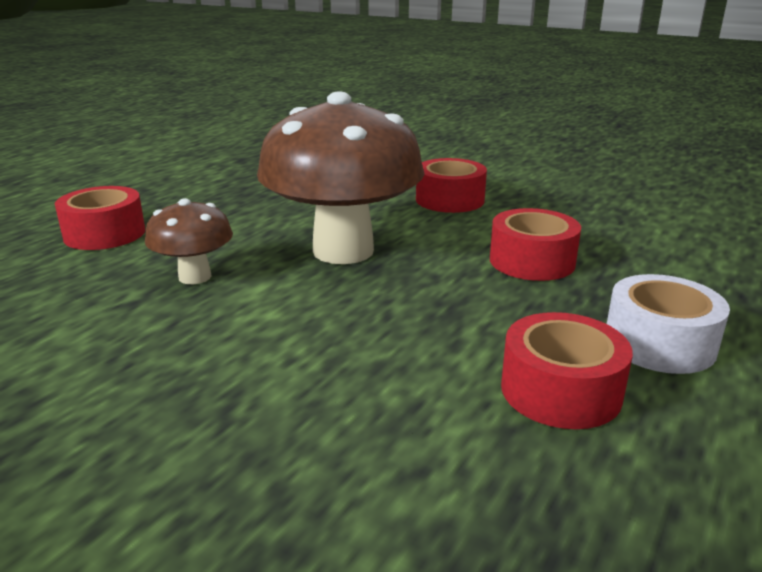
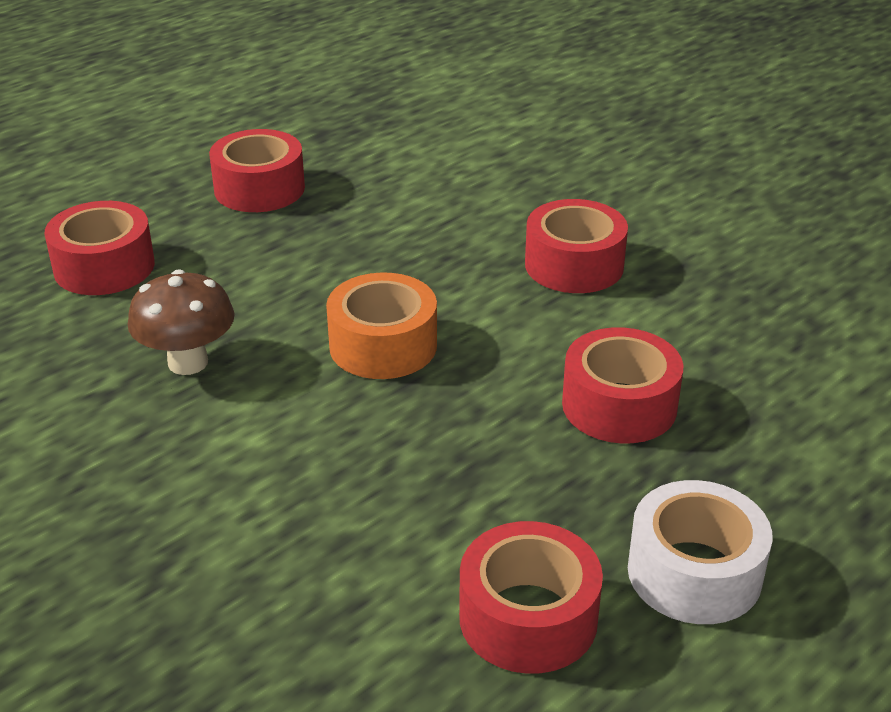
camera: 15 degrees right, 10 degrees up
(209, 186) = (259, 189): none -> red tape
(343, 251) = (383, 345): brown mushroom -> orange tape

